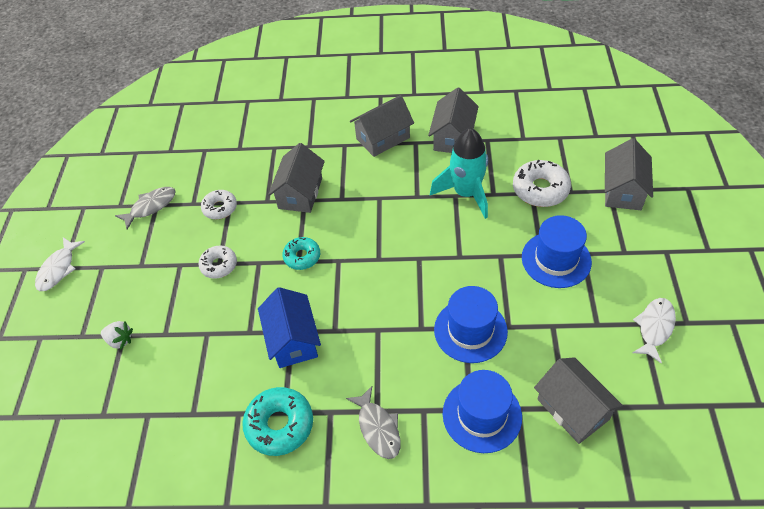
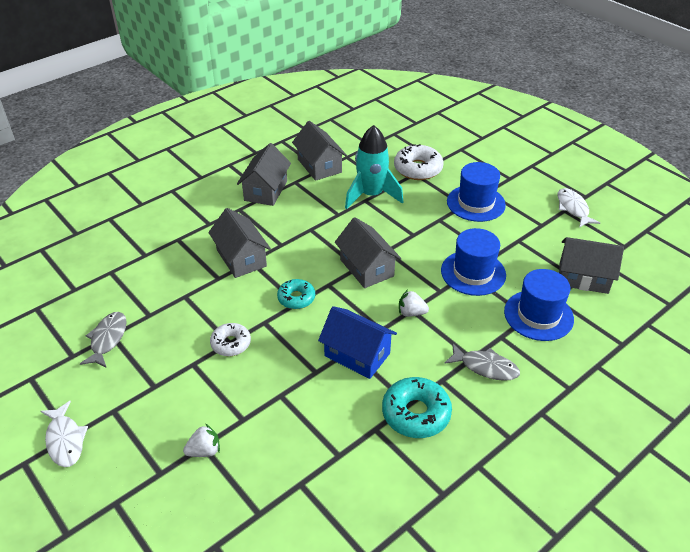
camera: 45 degrees left, 10 degrees down
(220, 208) = (180, 304): white donut -> none
(374, 332) = (411, 313): none -> white strawberry
(622, 190) = (468, 145): grey house -> grey house (366, 268)

